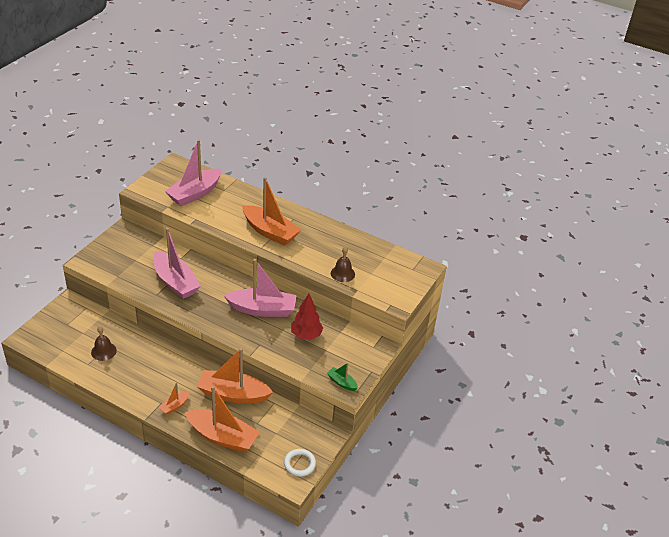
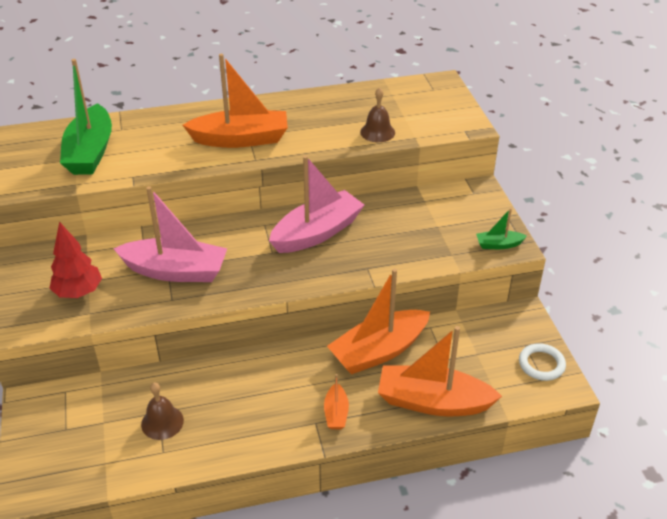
camera: 40 degrees left, 0 degrees up
(195, 193) = (90, 152): pink boat -> green boat
(222, 437) = (433, 402): orange boat -> orange boat turned 150 degrees counterclockwise
(306, 335) = (398, 226): red tree -> red tree (79, 292)

